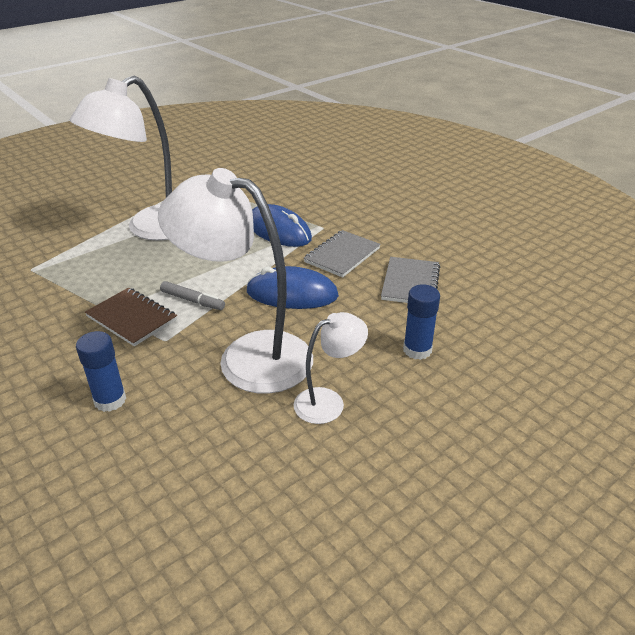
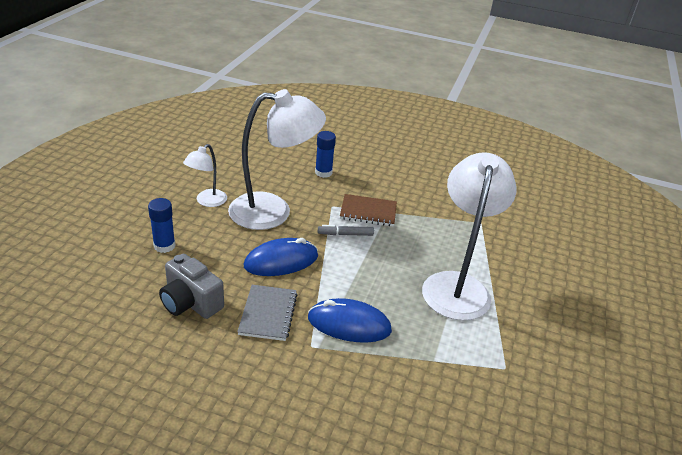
camera: 145 degrees right, 0 degrees up
(410, 283) = (190, 302): grey notebook -> grey camera

